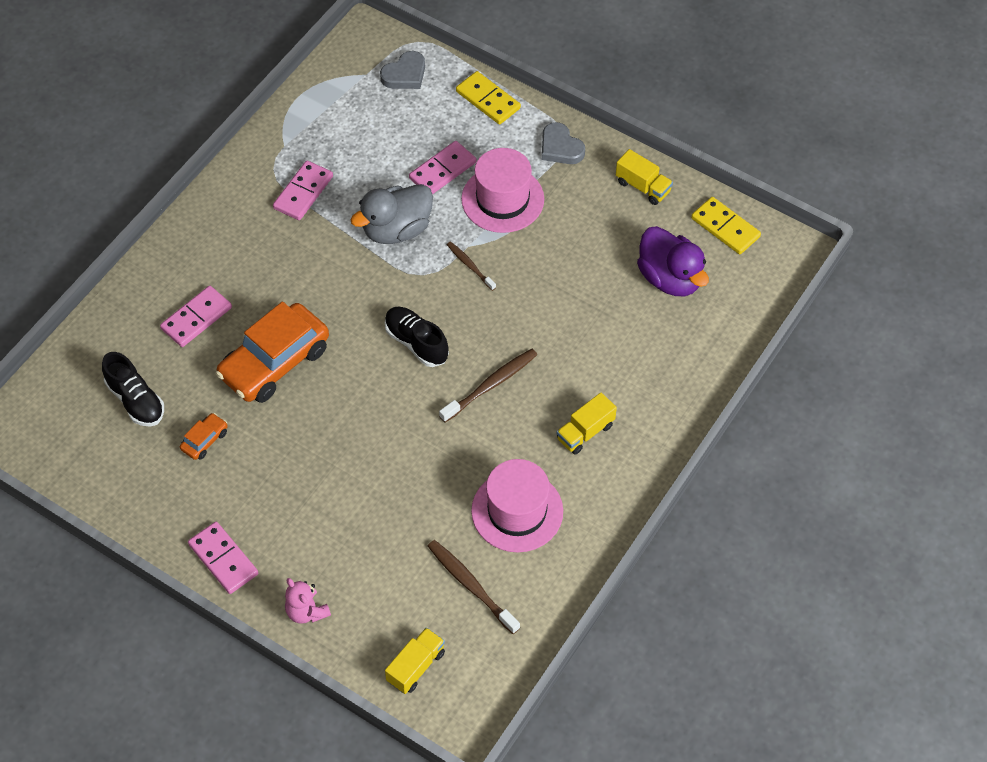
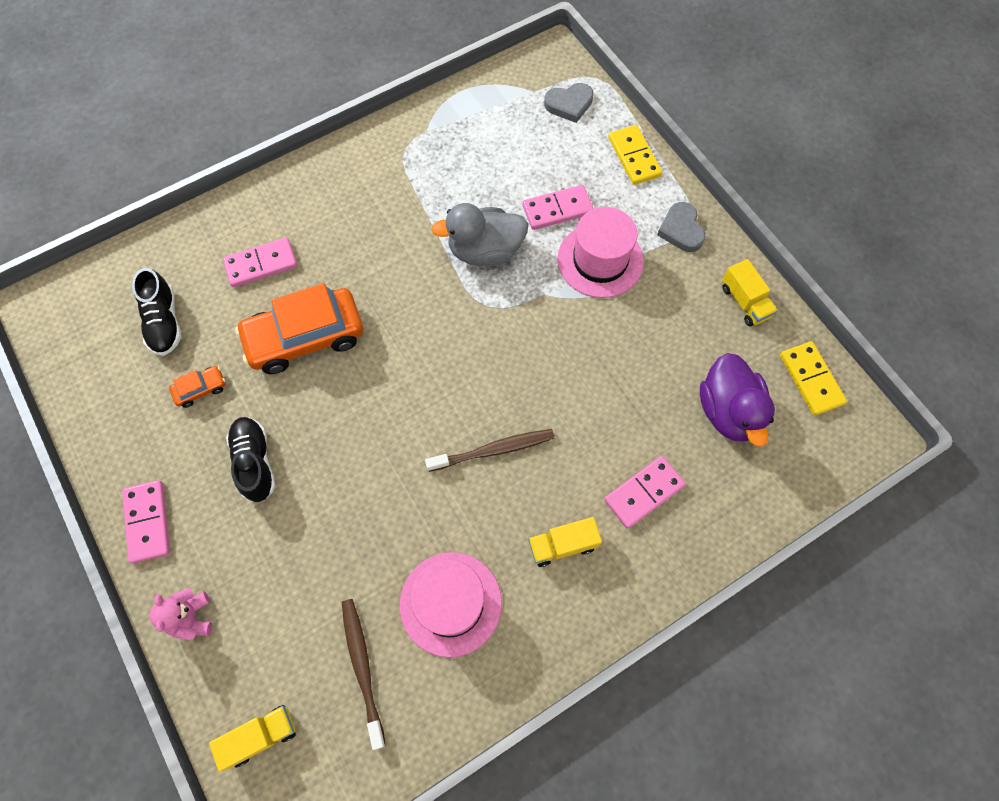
camera: 25 degrees right, 10 degrees up
(303, 192) = (420, 181): pink domino -> pink domino (643, 492)
(416, 343) = (445, 374): black shoe -> black shoe (255, 462)
(470, 266) = (535, 315): brown toothbrush -> none

